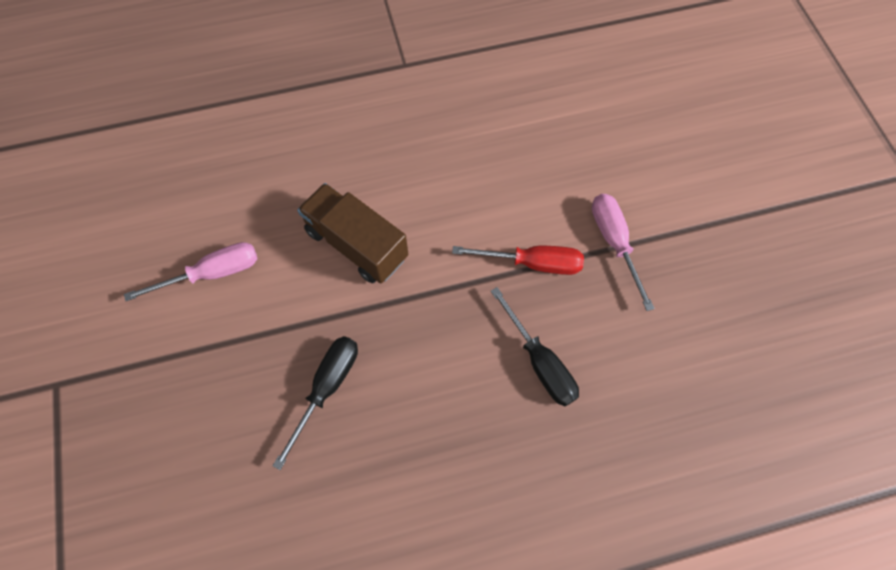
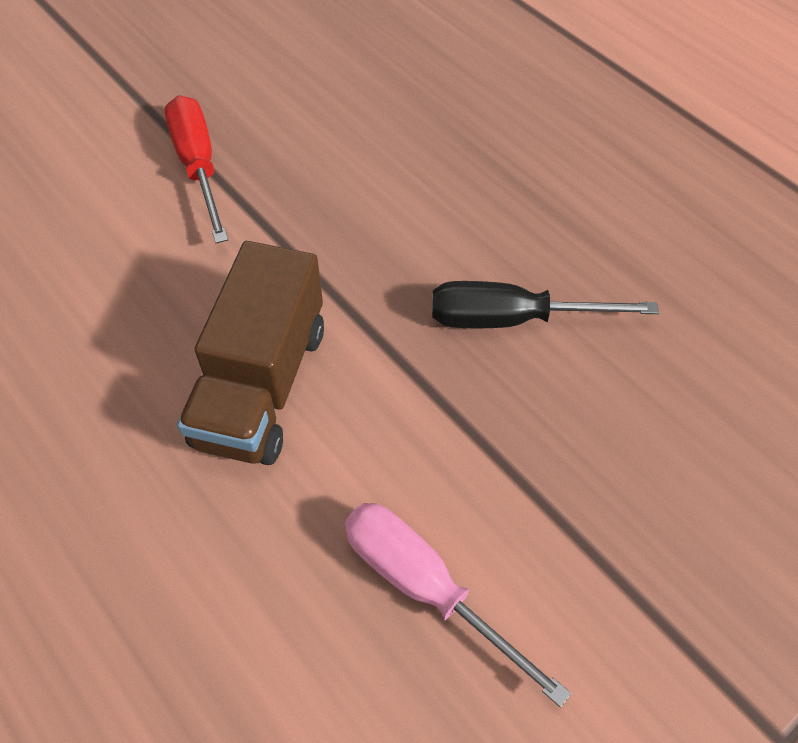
camera: 115 degrees left, 10 degrees down
(539, 362) = (340, 120): black screwdriver -> none
(614, 243) = (130, 98): pink screwdriver -> none

